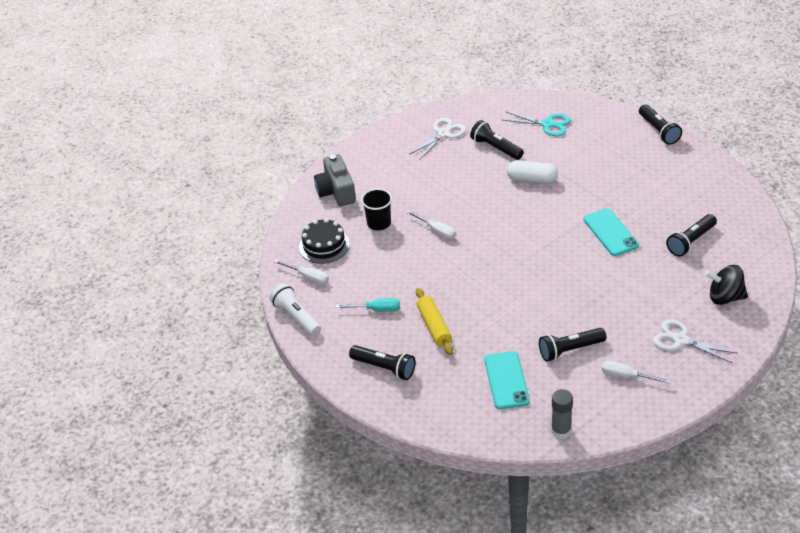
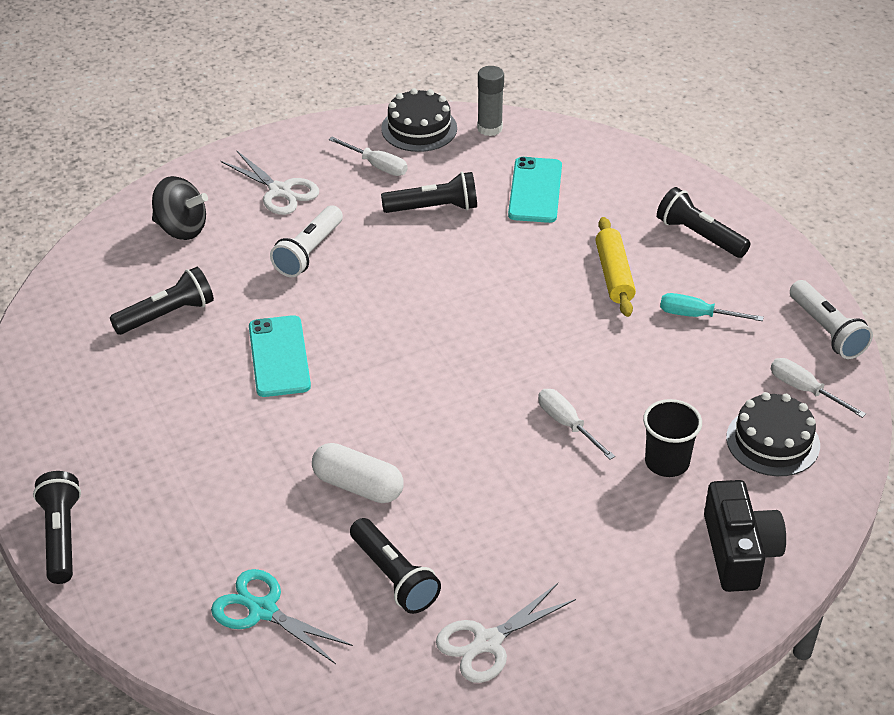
camera: 170 degrees left, 0 degrees up
(336, 191) = (739, 551): grey camera -> black camera
(614, 418) = (419, 128): none -> black cake
(633, 299) = (309, 252): none -> white flashlight

